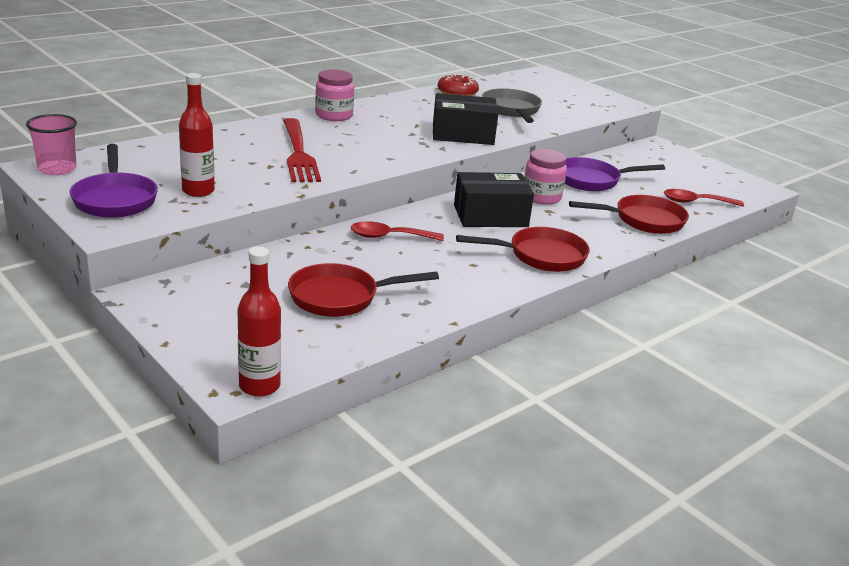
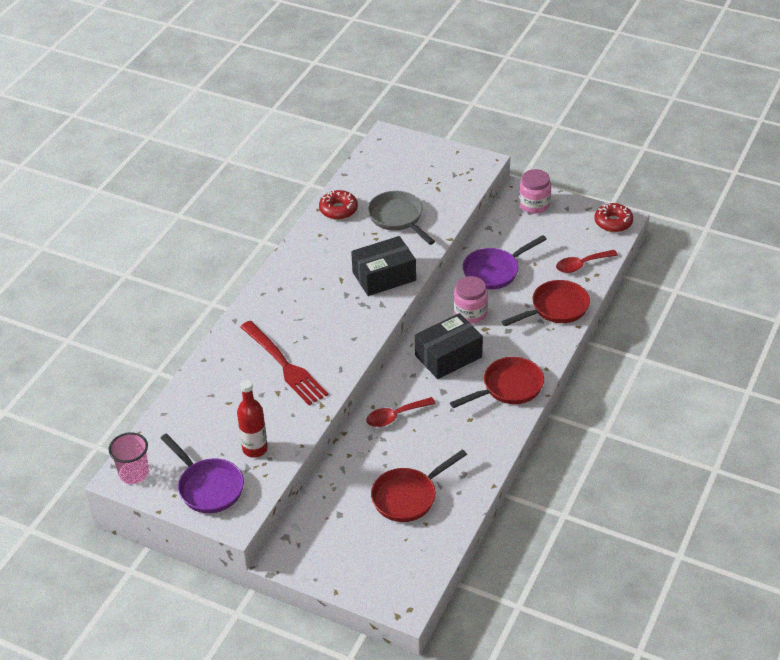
camera: 20 degrees left, 15 degrees up
(259, 386) = (419, 598): red bottle -> none
(334, 115) = (269, 297): pink jar -> pink jar (534, 204)
(752, 187) = (613, 222): none -> red donut

